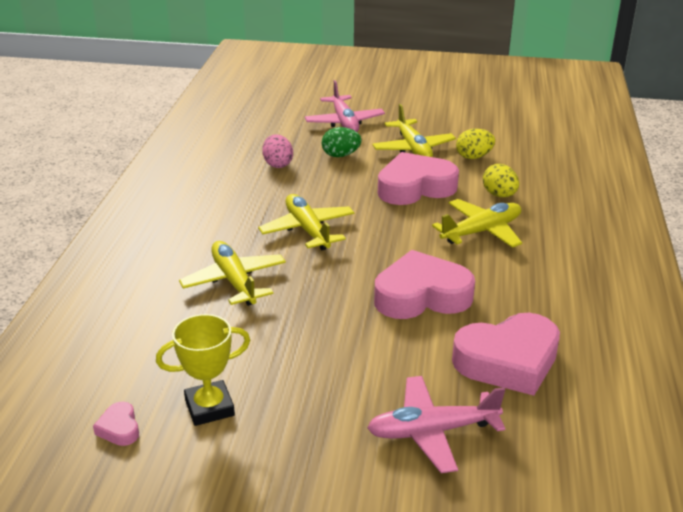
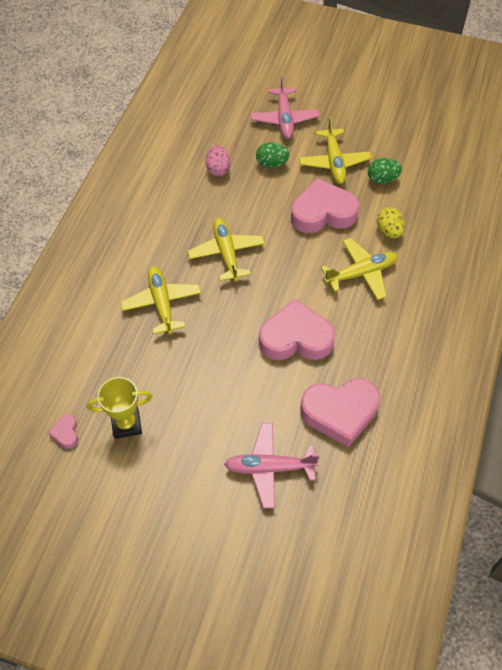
camera: 10 degrees right, 25 degrees up
(474, 157) = (382, 179): yellow egg -> green egg

